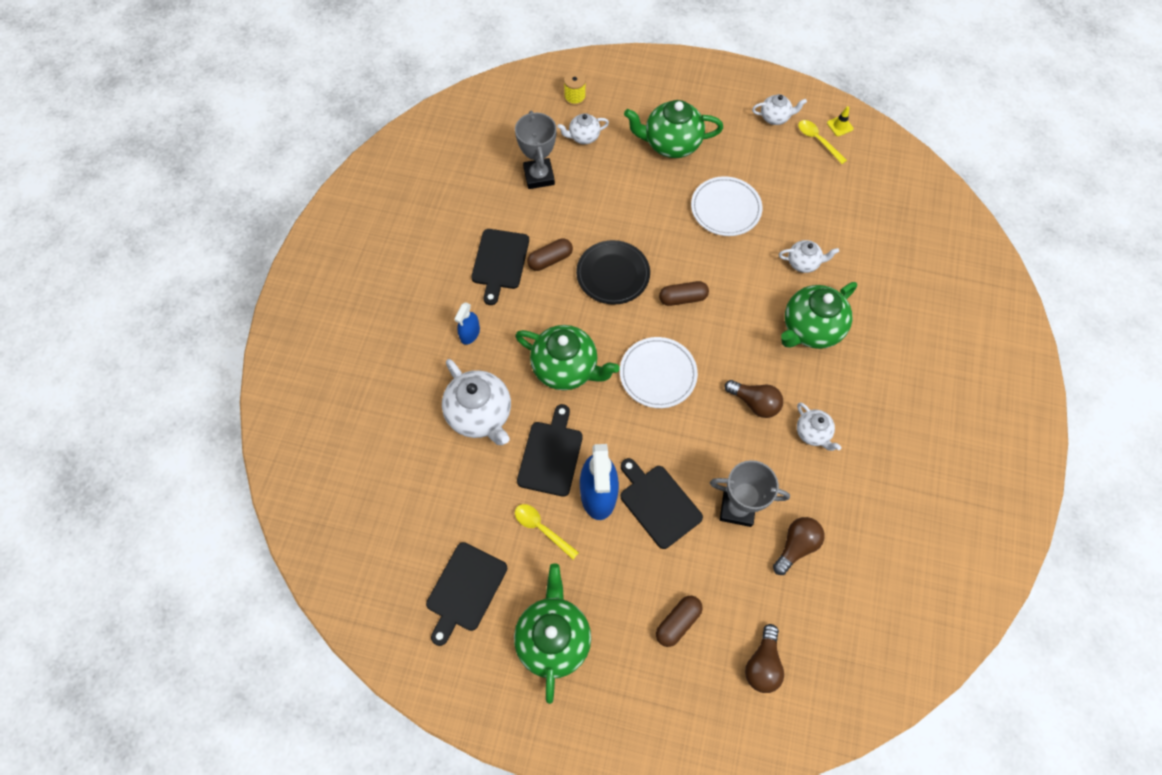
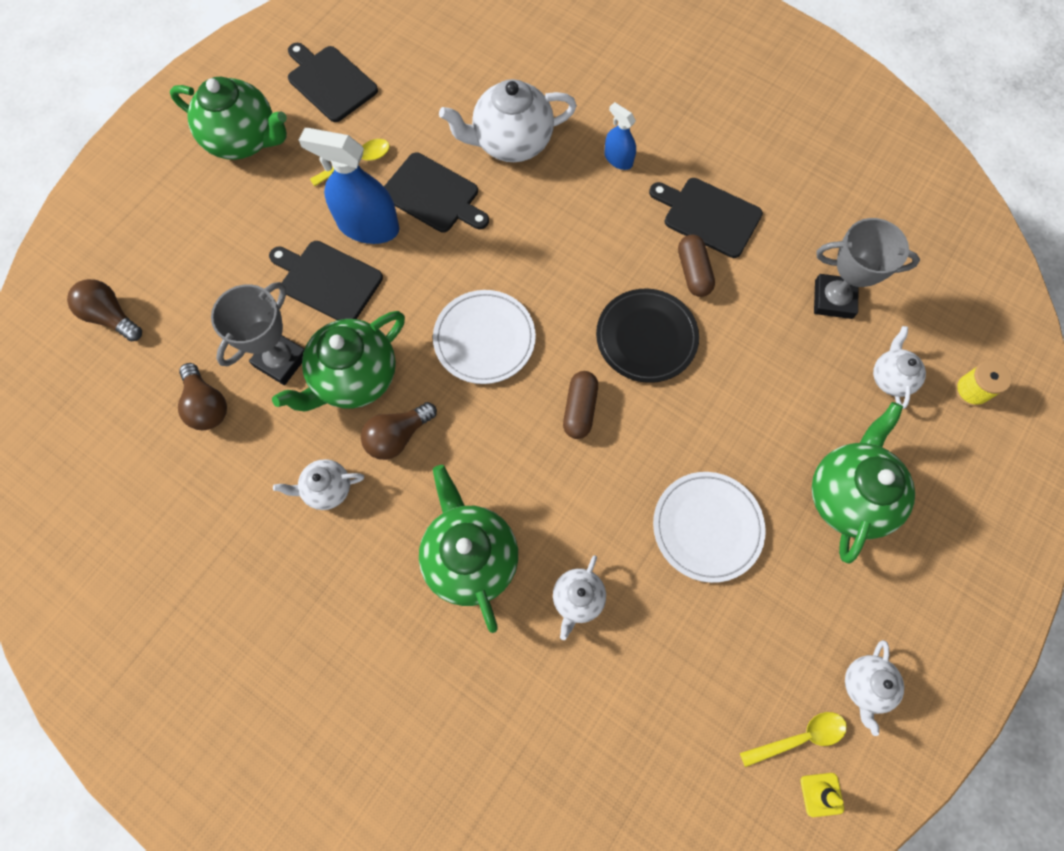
camera: 110 degrees right, 5 degrees up
(566, 368) = (533, 242): green teapot -> green teapot (354, 378)
(658, 503) = (328, 280): black cutting board -> black cutting board turned 135 degrees counterclockwise
(677, 622) = (196, 253): brown capsule -> none

